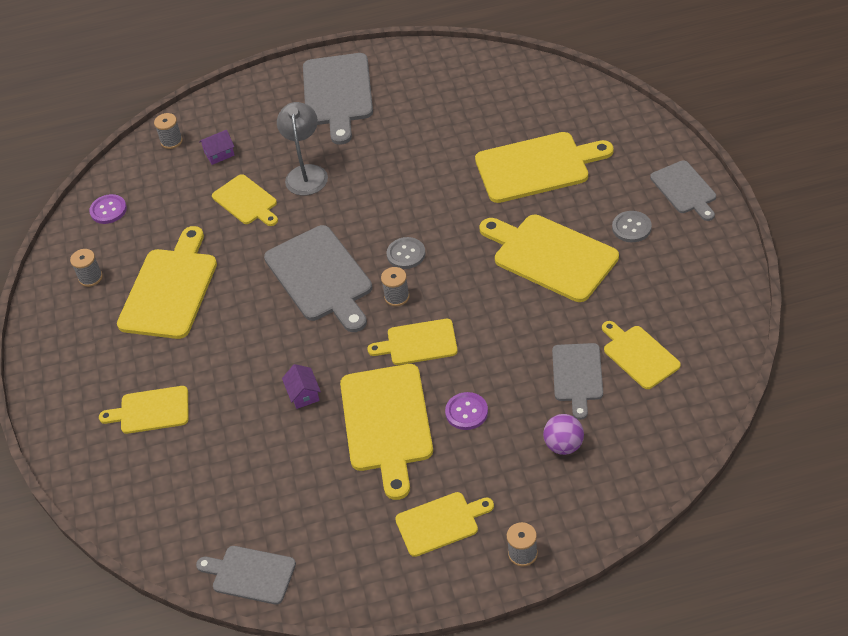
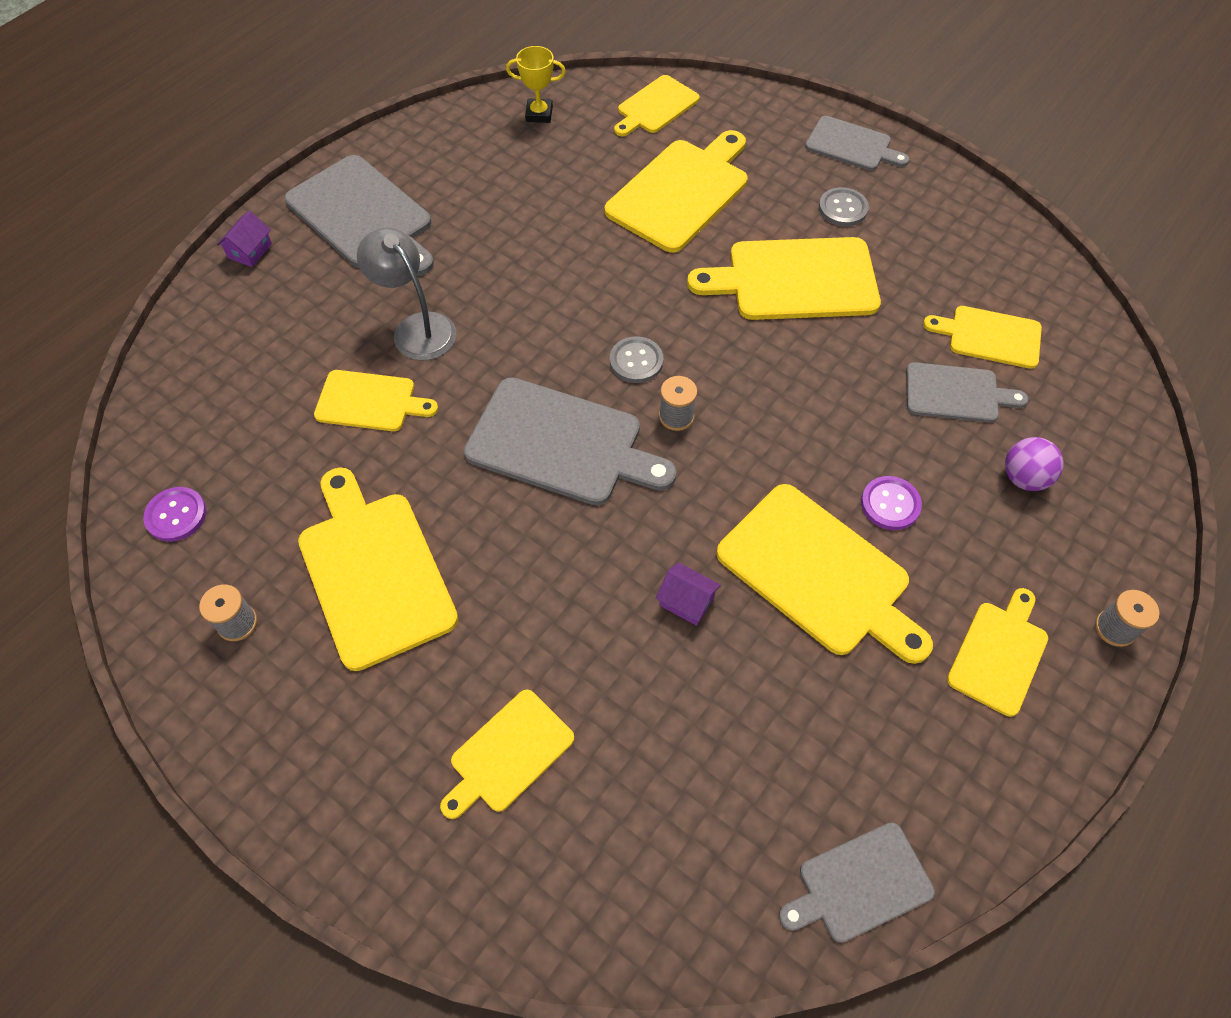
camera: 45 degrees left, 10 degrees up
(171, 141) = (186, 377): grey spool -> none
(219, 154) = (273, 361): purple house -> purple house (250, 251)
(418, 343) = (756, 456): yellow cutting board -> yellow cutting board (655, 107)
(499, 75) = (539, 114): none -> yellow trophy
(577, 376) = (956, 393): grey cutting board -> grey cutting board turned 45 degrees counterclockwise

